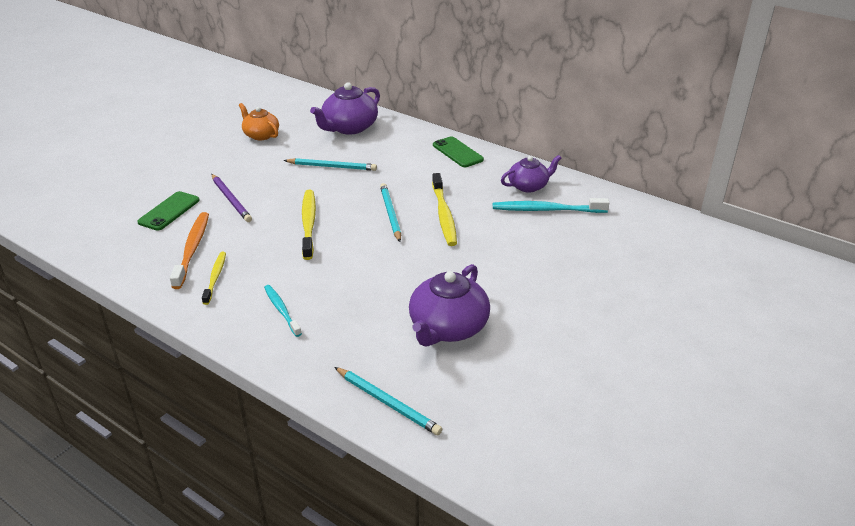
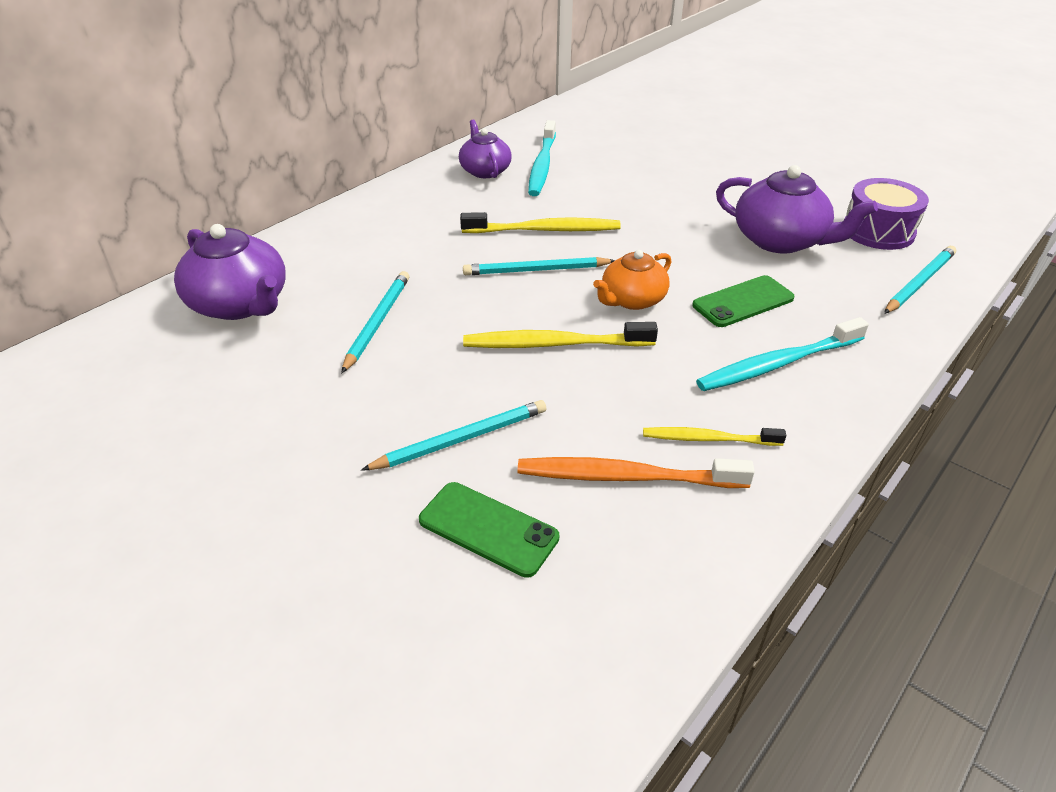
camera: 85 degrees left, 5 degrees up
(231, 199) = (461, 439): purple pencil -> turquoise pencil
(261, 135) = (207, 414): orange teapot -> orange teapot (632, 300)
(281, 310) = (777, 364): turquoise toothbrush -> turquoise toothbrush, size x1.58
(457, 152) = (377, 211): green phone -> green phone (743, 302)
(475, 391) = (878, 231): none -> purple drum

